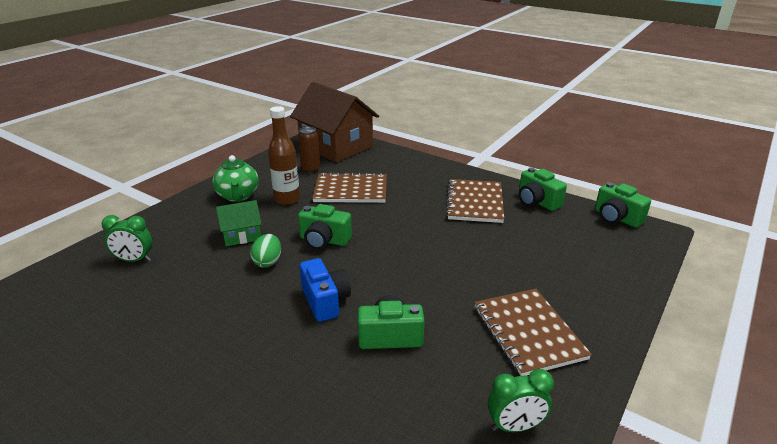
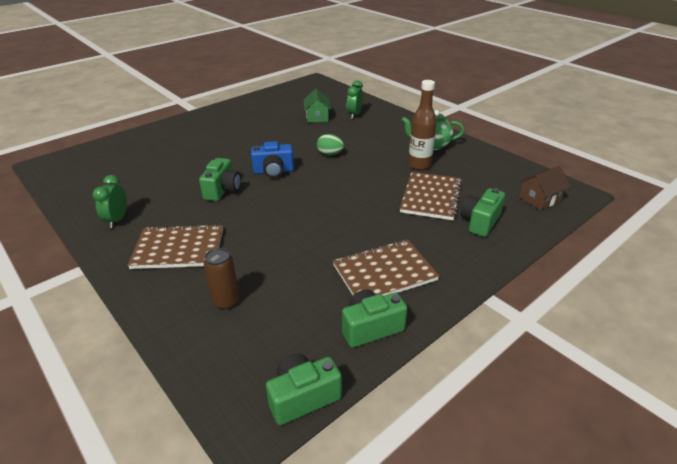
camera: 105 degrees right, 5 degrees up
(241, 235) = (370, 146): green house -> green house (317, 117)
(310, 170) = (479, 179): brown can -> brown can (226, 301)
(324, 240) = (348, 176): green camera -> green camera (480, 222)
(336, 146) = (540, 199): brown house -> brown house, size x0.47
(474, 202) = (384, 273): brown notebook -> brown notebook turned 45 degrees counterclockwise

